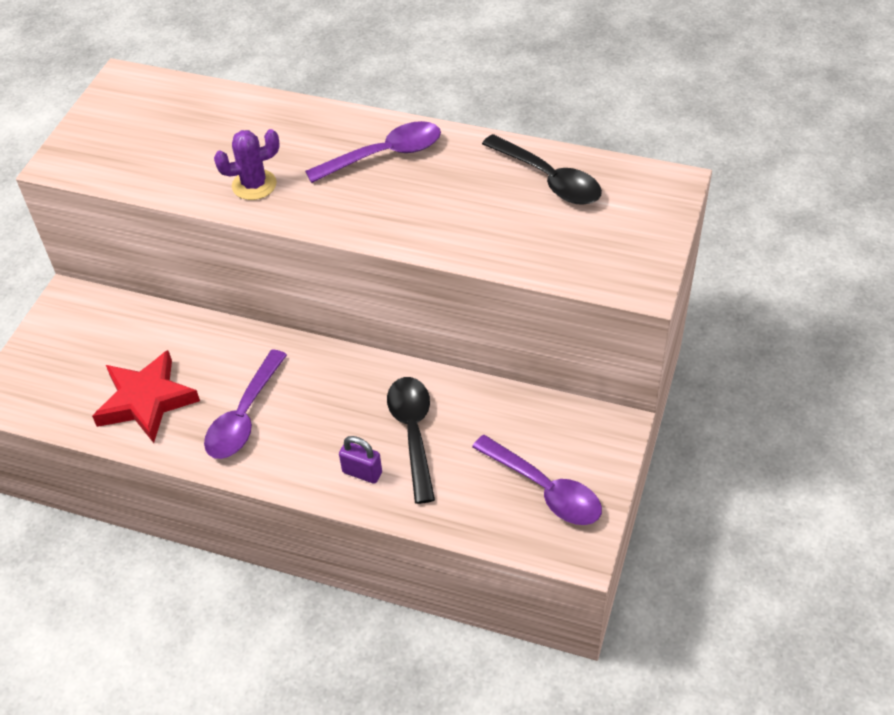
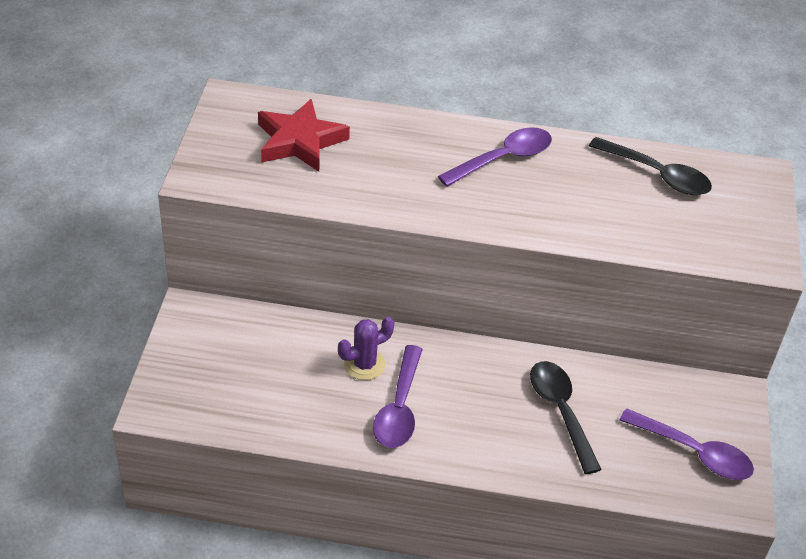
camera: 15 degrees left, 5 degrees down
(146, 400) = (300, 400): red star -> red star (300, 141)
(254, 185) = (393, 190): purple cactus -> purple cactus (364, 364)
(362, 472) = (526, 451): purple padlock -> none

